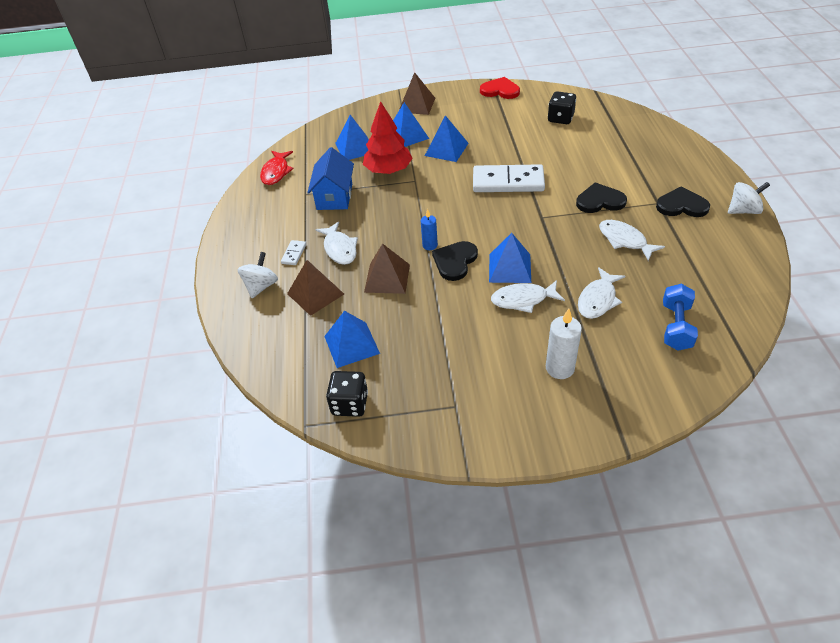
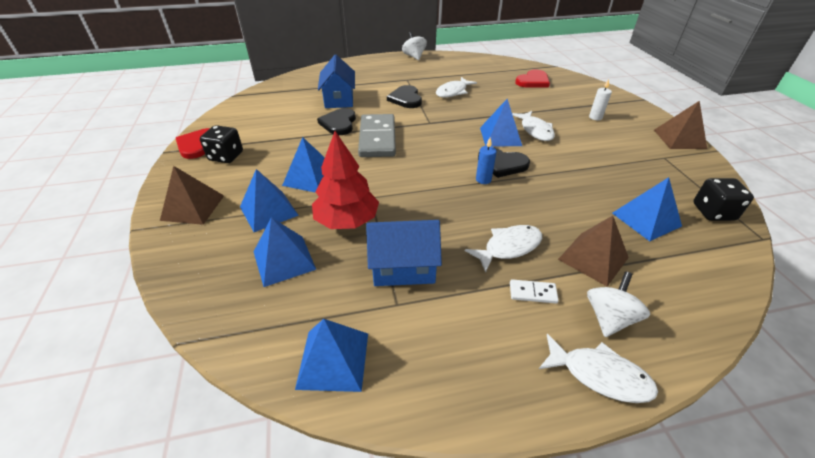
camera: 100 degrees left, 5 degrees down
(261, 286) = (609, 318): white spinning top -> white spinning top turned 105 degrees clockwise
(276, 172) = (333, 360): red fish -> blue pyramid
(387, 278) = (542, 204): brown pyramid -> brown pyramid (679, 139)
(508, 182) = (377, 138): white domino -> grey domino
(560, 118) = (275, 112): black dice -> black dice (226, 156)
(560, 368) = (595, 117): white candle -> white candle, size x0.63
(593, 154) = (339, 99): none -> blue house
(598, 299) = (520, 103): white fish -> white fish (599, 375)
(676, 327) = (533, 81): blue dumbbell -> red heart
(681, 205) = (410, 72): black heart -> black heart (339, 123)

